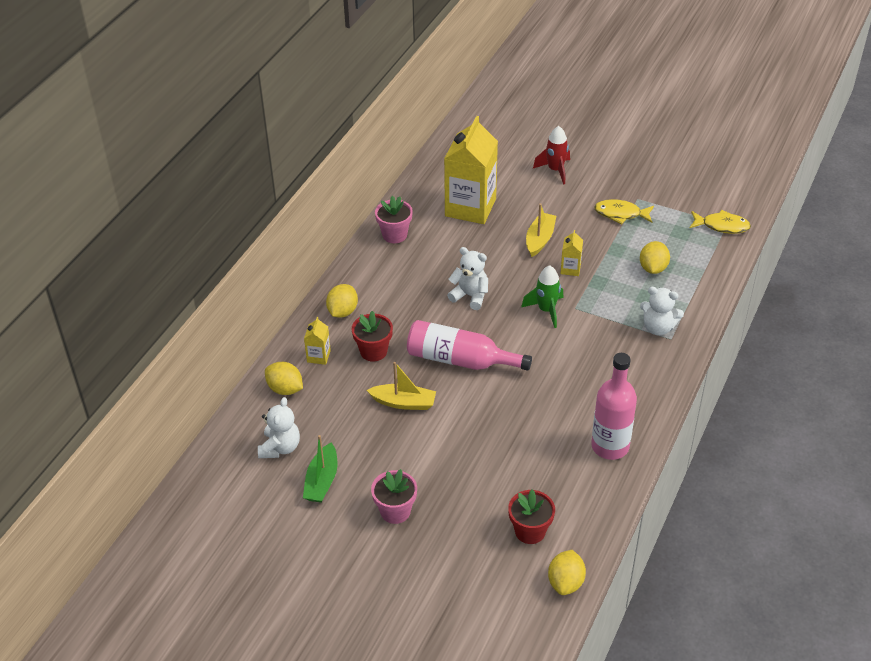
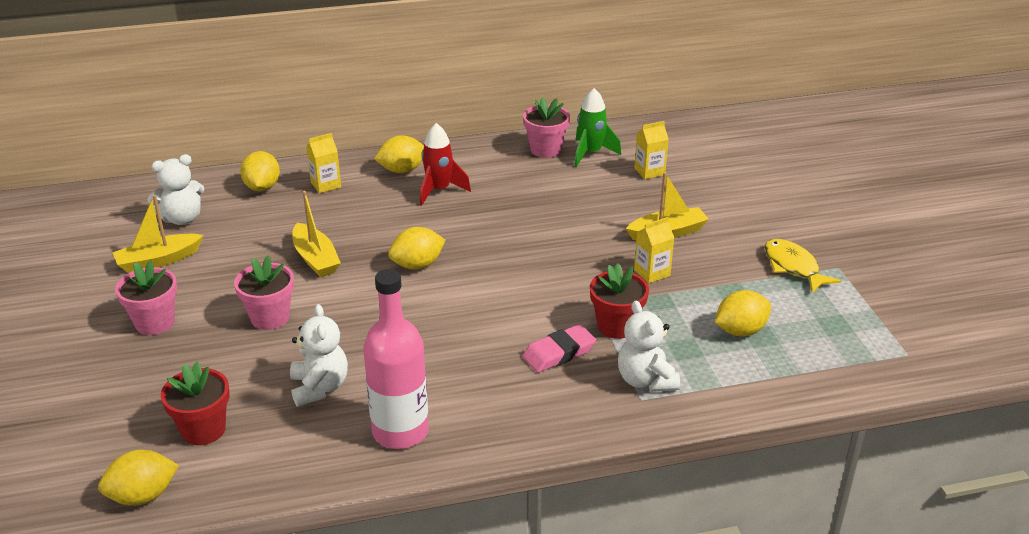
camera: 50 degrees right, 10 degrees down
(322, 481) = (158, 261): green boat -> yellow boat
(373, 351) = (368, 210): red flower pot -> red flower pot (616, 326)
(447, 453) = (270, 318): none -> pink flower pot
(460, 360) = (417, 265): pink bottle -> yellow lemon
(470, 207) = (649, 171): yellow carton -> yellow carton, size x0.43
(470, 296) = (519, 229): white teddy bear -> white teddy bear (319, 387)
(546, 310) = (564, 286): green rocket -> green rocket (591, 153)
(555, 170) = (789, 194): red rocket -> red rocket (439, 190)
(604, 347) = (559, 353): none -> pink eraser
(722, 226) = (898, 352): yellow fish -> none

